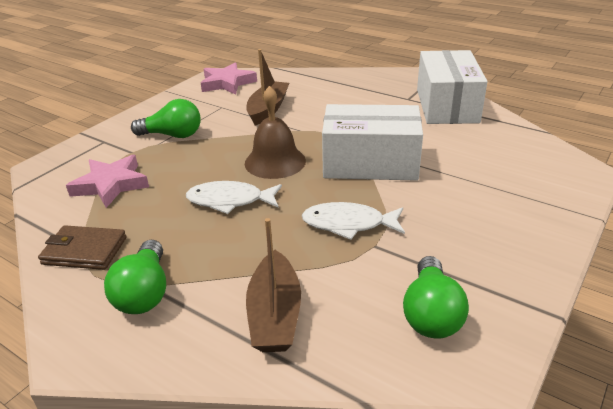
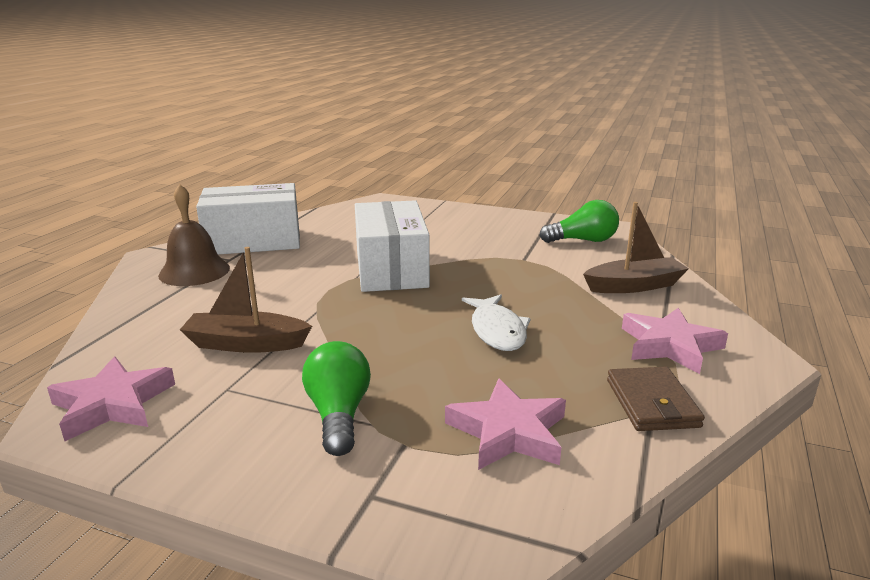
camera: 105 degrees left, 10 degrees down
(144, 292) = (670, 345): green light bulb -> pink star
(275, 162) = (402, 317): brown bell -> brown bell (194, 271)
(348, 224) = (501, 270): white fish -> none

